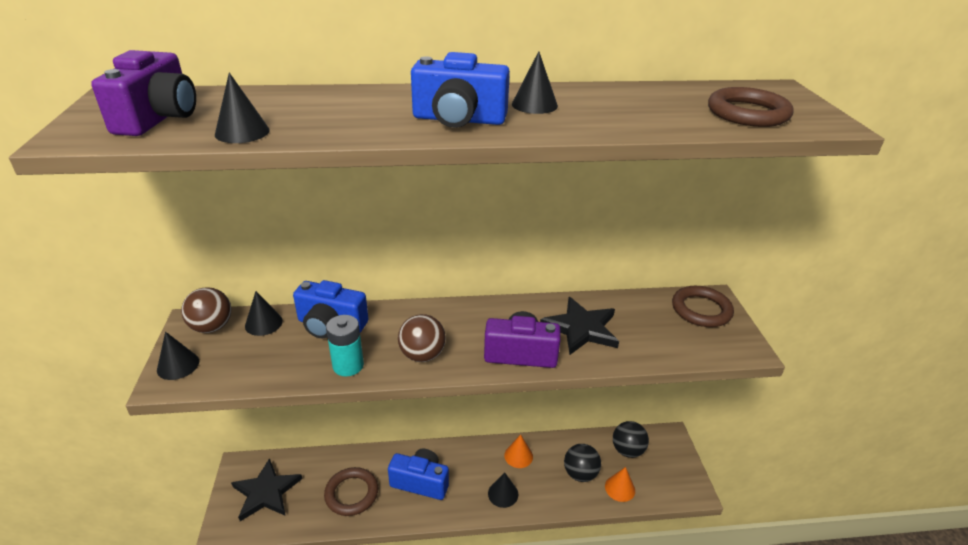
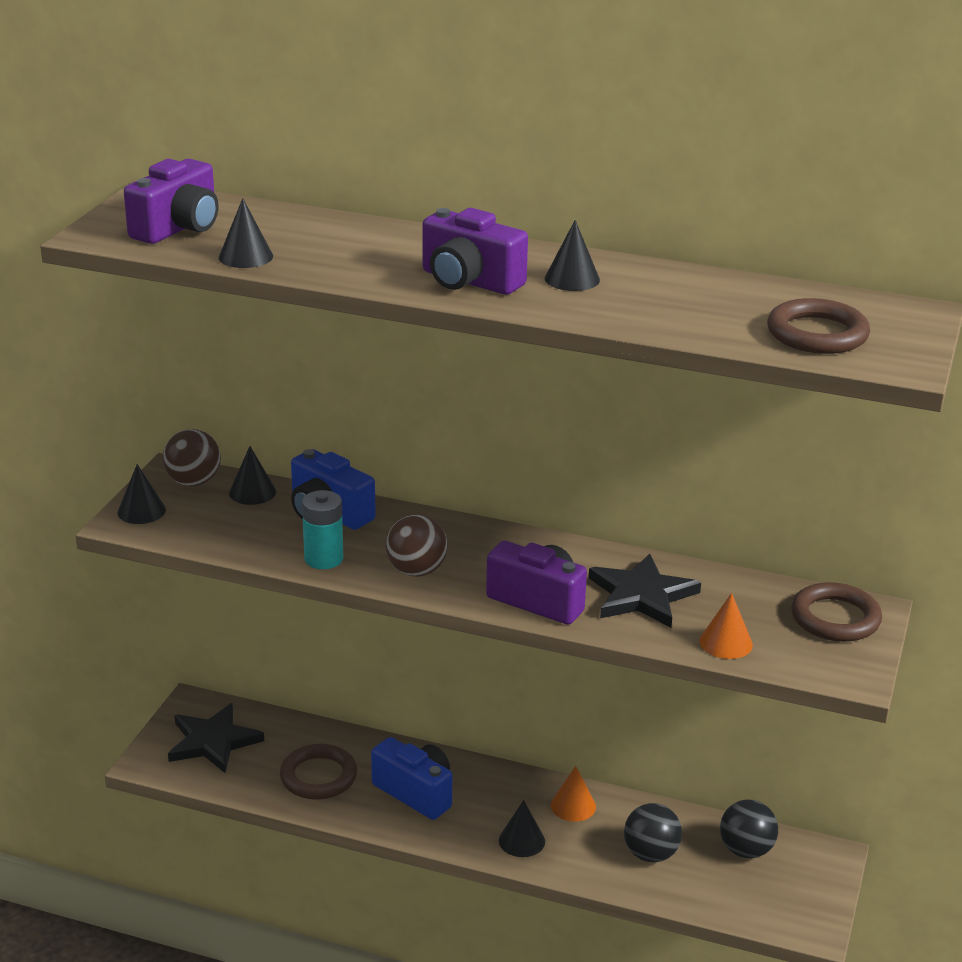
camera: 25 degrees right, 5 degrees down
(459, 119) = (469, 281): blue camera -> purple camera
(620, 488) = (698, 889): orange cone -> orange cone (726, 643)

